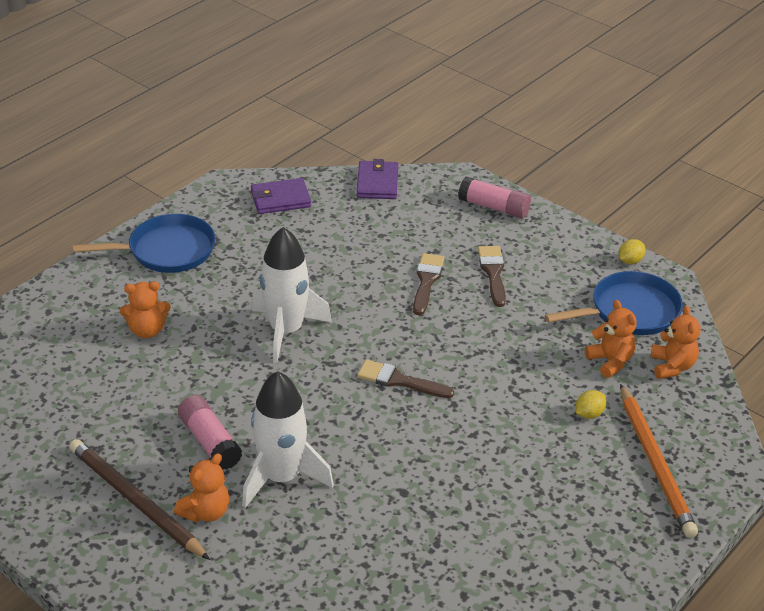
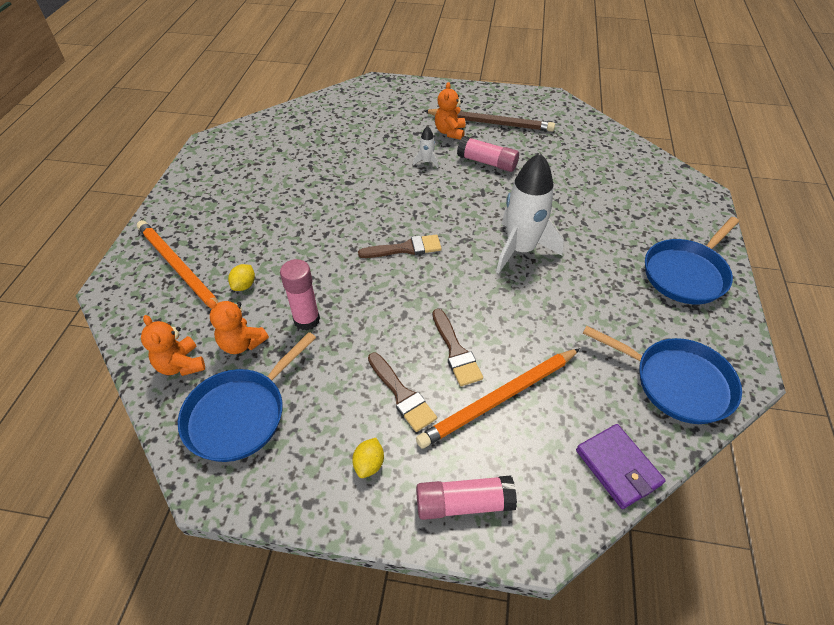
camera: 150 degrees right, 10 degrees up
(147, 330) = (609, 207): orange teddy bear -> none
(280, 199) = (677, 382): purple wallet -> blue pan
(282, 477) = (426, 162): white rocket -> white rocket, size x0.41
(421, 242) = (499, 399): none -> orange pencil
(541, 356) = (306, 320): none -> pink glue stick
(630, 261) = (261, 495): yellow lemon -> yellow lemon (369, 464)

